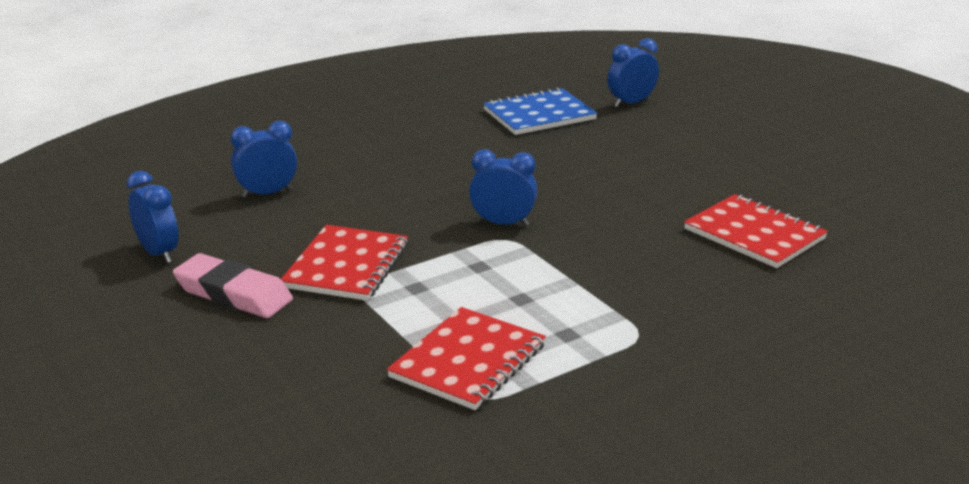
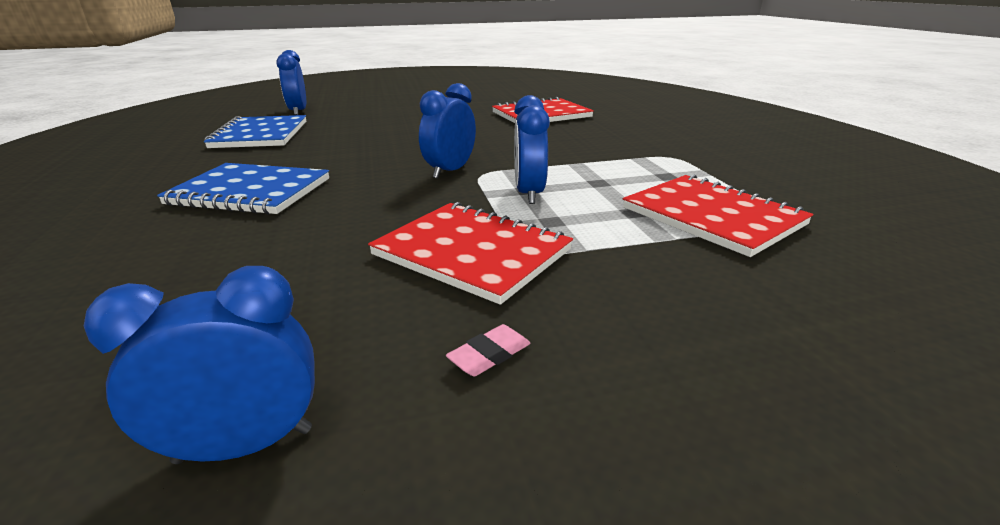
camera: 70 degrees left, 0 degrees up
(233, 294) = (489, 355): pink eraser -> pink eraser, size x0.40
(267, 193) = (185, 287): blue clock -> blue clock (529, 194)
(405, 160) = (250, 192): none -> blue notebook

